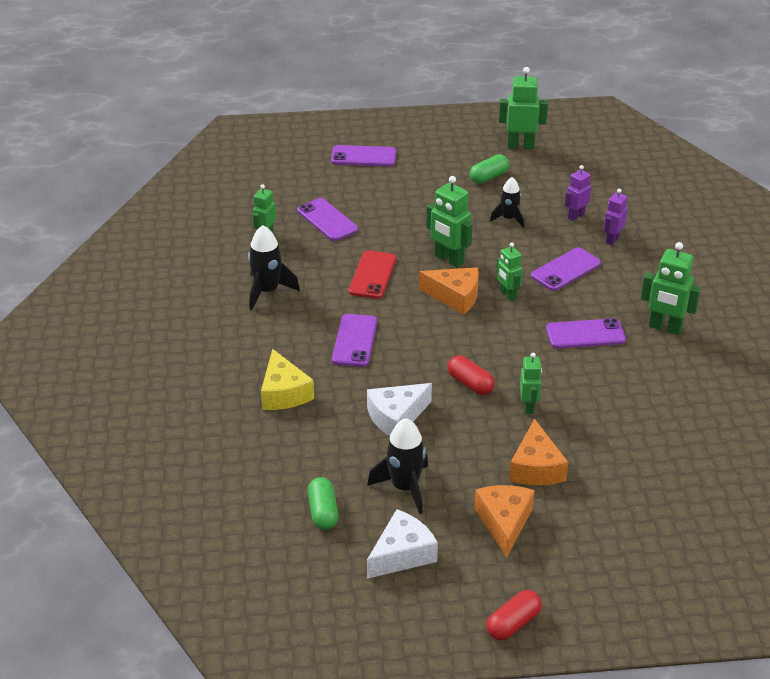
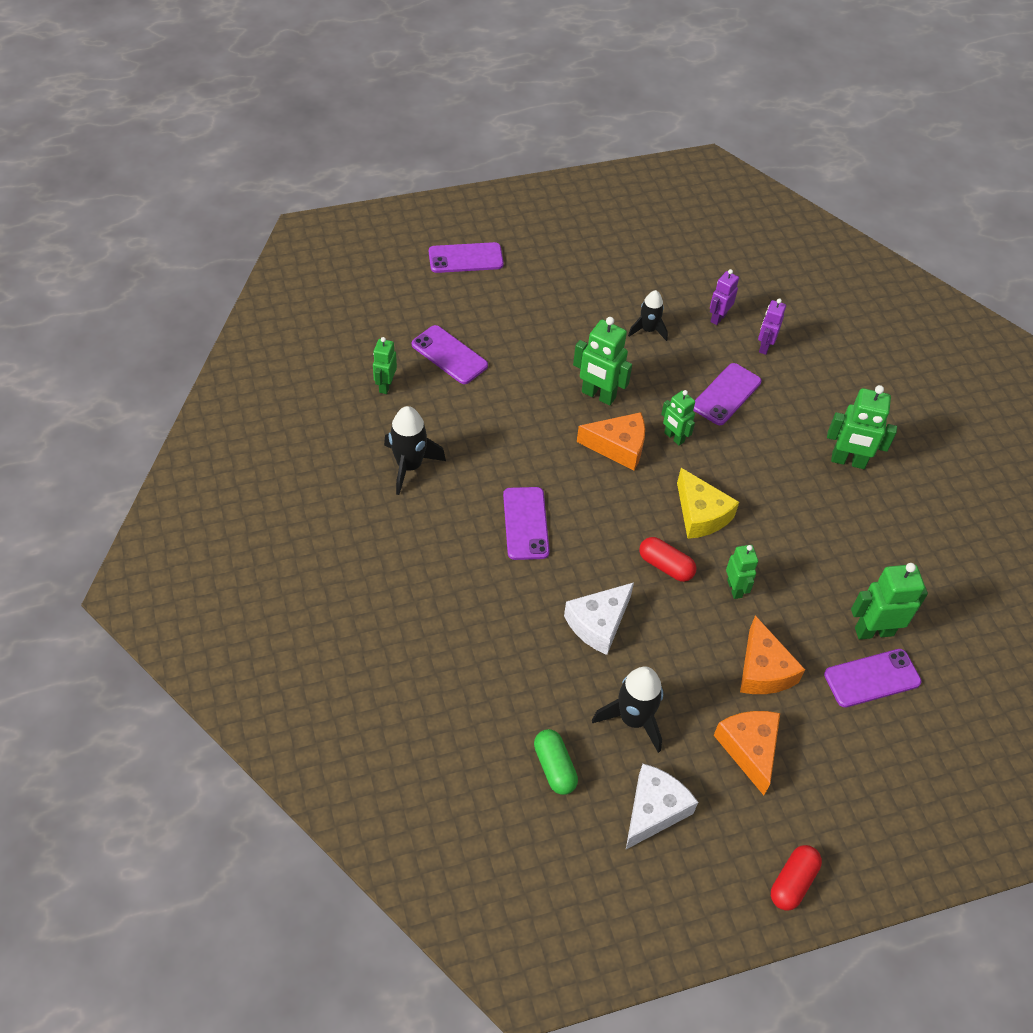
camera: 15 degrees left, 15 degrees up
(283, 393) = (467, 608): yellow cheese -> yellow cheese (700, 514)
(372, 275) = (520, 428): red phone -> none
(488, 177) = (611, 273): green capsule -> none
(520, 146) = (634, 225): green robot -> green robot (873, 631)
(585, 334) = (769, 481): purple phone -> purple phone (872, 678)

